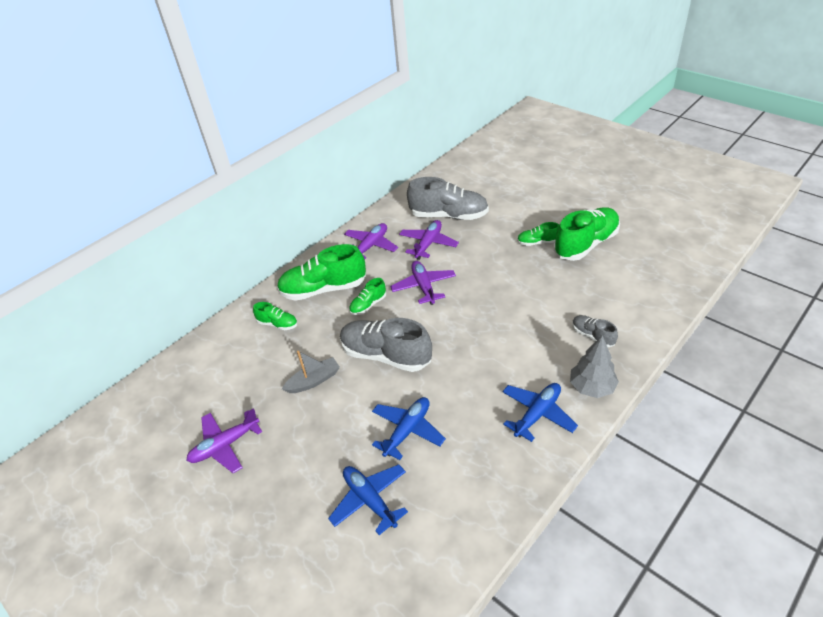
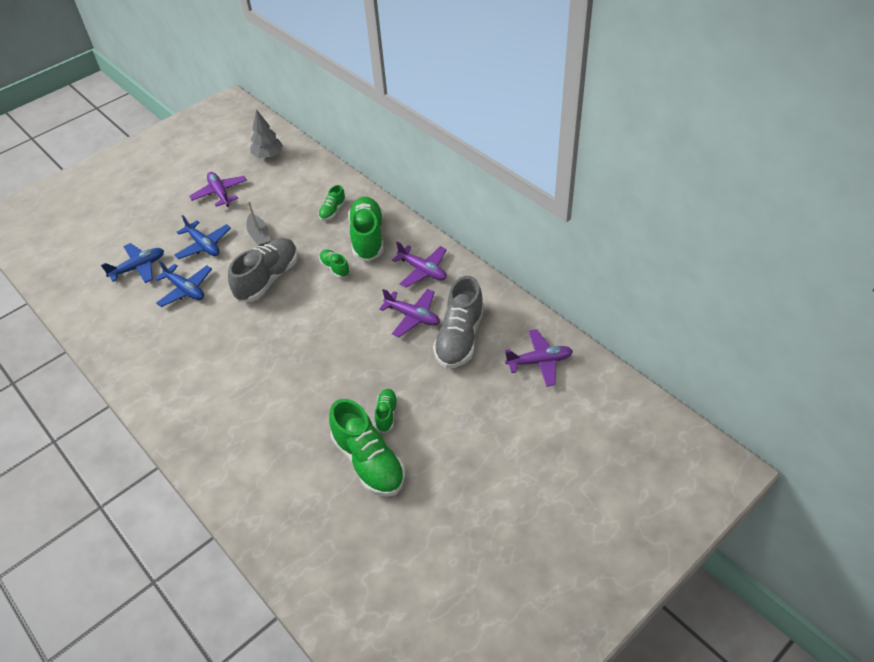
camera: 95 degrees right, 5 degrees up
(424, 287) = (346, 309): purple plane -> purple plane (539, 362)
(537, 414) = (161, 373): blue plane -> blue plane (204, 245)
(591, 387) = (170, 417): grey tree -> grey tree (268, 155)
(592, 336) = (228, 433): grey shoe -> none

